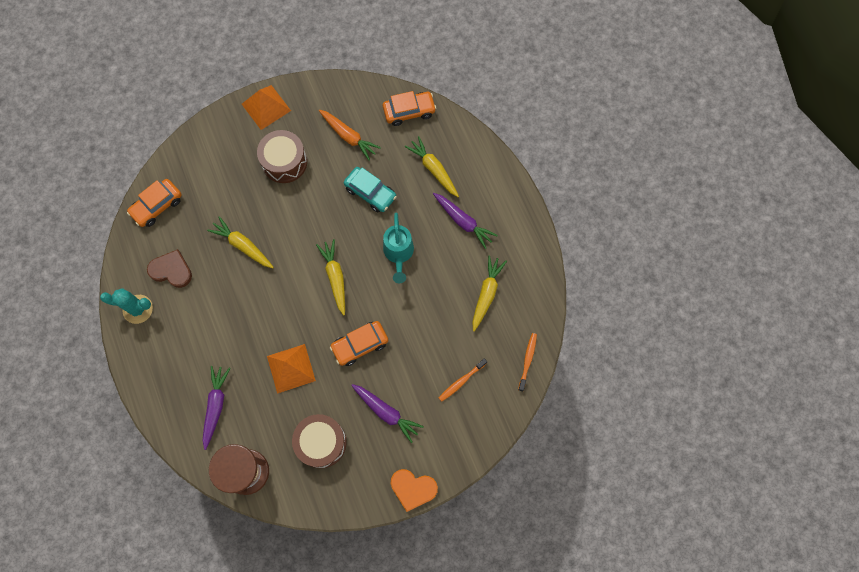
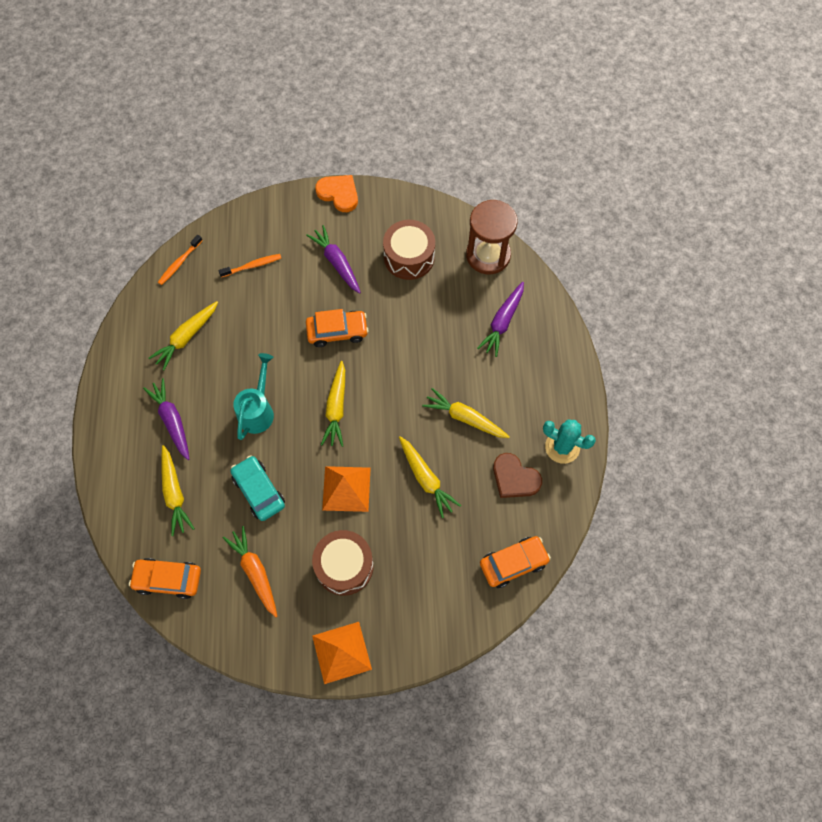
camera: 160 degrees left, 5 degrees down
(225, 306) = (465, 418): none -> yellow carrot
(291, 368) = (415, 333): orange pyramid -> orange pyramid (346, 488)

